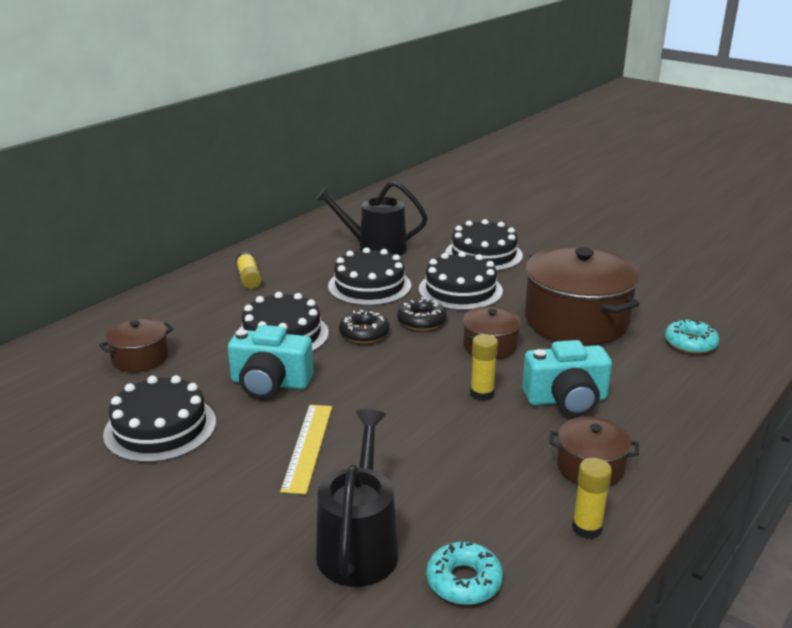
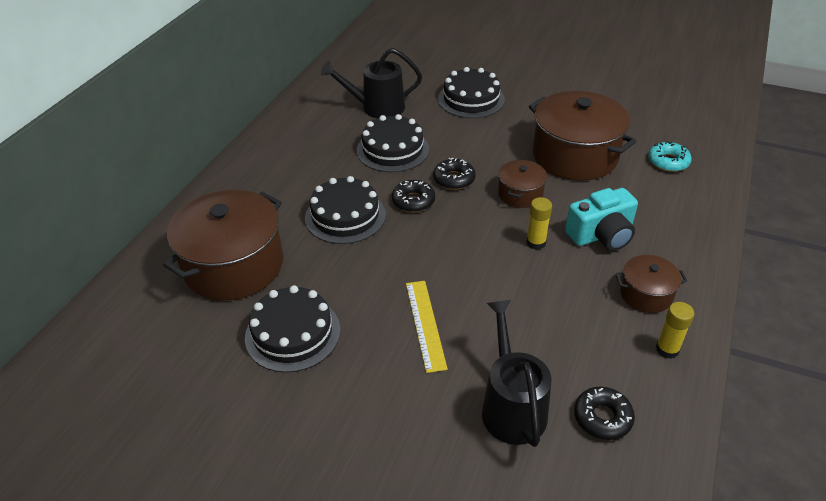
camera: 15 degrees left, 15 degrees up
(140, 358) = (234, 265): brown pot -> brown pot, size x2.01
(249, 278) = (283, 160): yellow glue stick -> none
(270, 383) = (361, 268): turquoise camera -> none
(460, 290) = (470, 141): black cake -> none
(464, 581) = (602, 417): turquoise donut -> black donut

